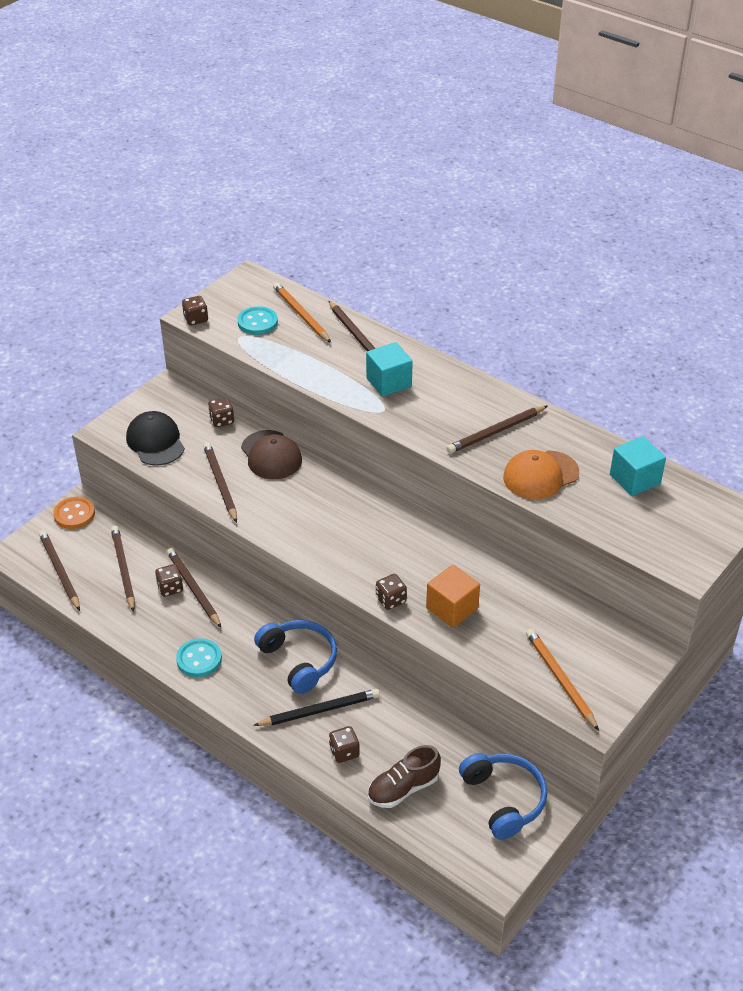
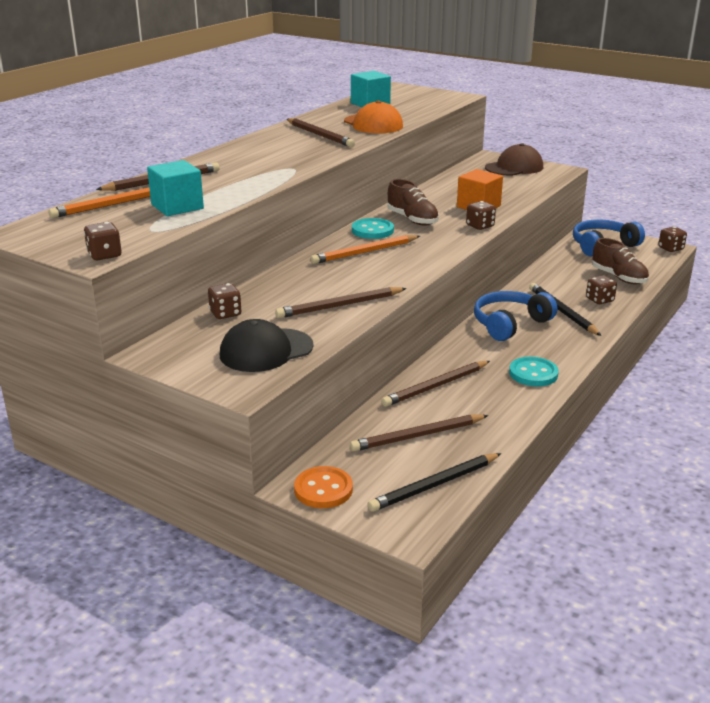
camera: 95 degrees left, 15 degrees down
(59, 571) = (435, 485): brown pencil -> black pencil
(170, 588) = (439, 401): brown dice -> brown dice (670, 248)
(257, 322) = (123, 223): turquoise button -> turquoise button (372, 230)
(271, 455) = (289, 283): brown cap -> brown cap (514, 167)
(389, 382) = (248, 167): turquoise cube -> turquoise cube (177, 207)
(415, 548) = (412, 220): none -> brown shoe
(560, 680) = (532, 177): orange pencil -> orange pencil (365, 252)

